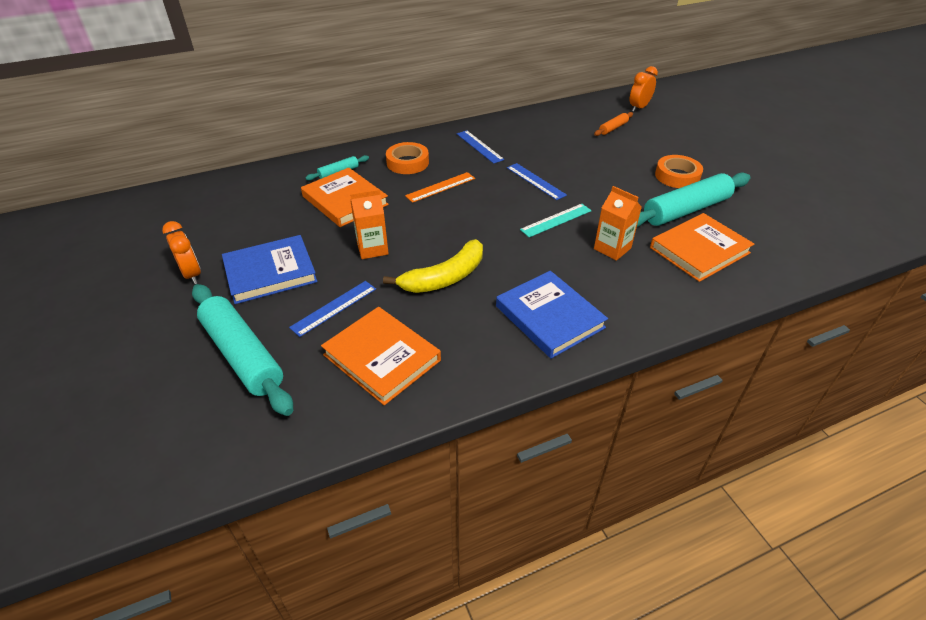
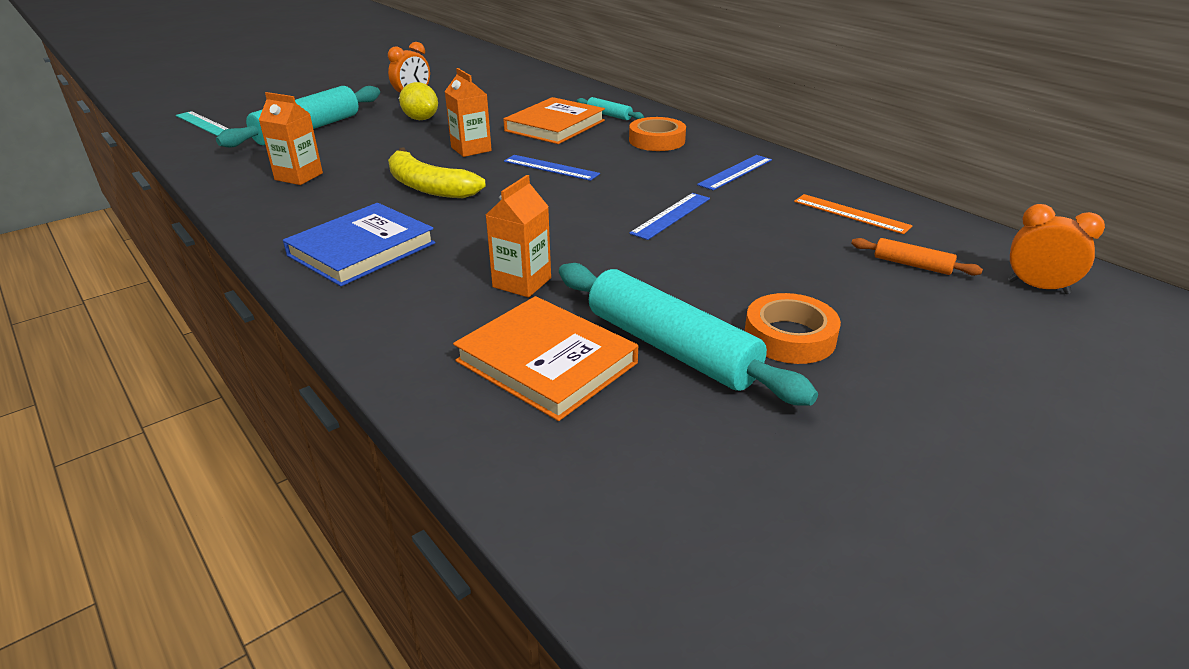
camera: 75 degrees right, 10 degrees down
(270, 272) = (421, 119): blue book -> yellow lemon
(334, 308) = (371, 148): blue ruler -> blue ruler (551, 168)
(382, 357) = (299, 176): orange book -> orange carton
(440, 187) = (613, 163): orange ruler -> orange ruler (851, 214)
(556, 220) = (576, 237): turquoise ruler -> turquoise ruler (203, 123)

